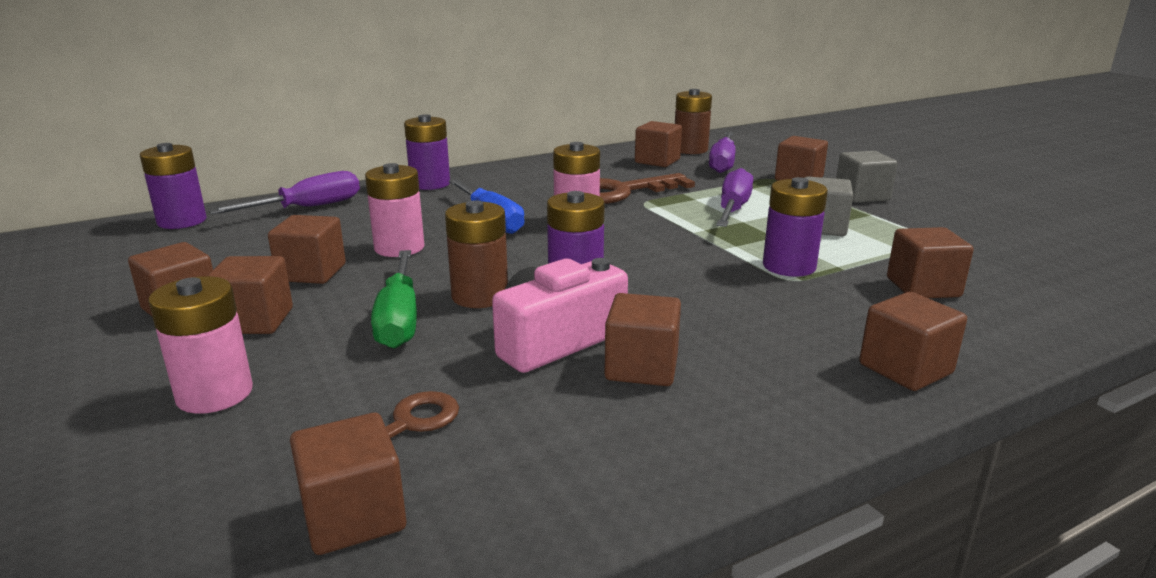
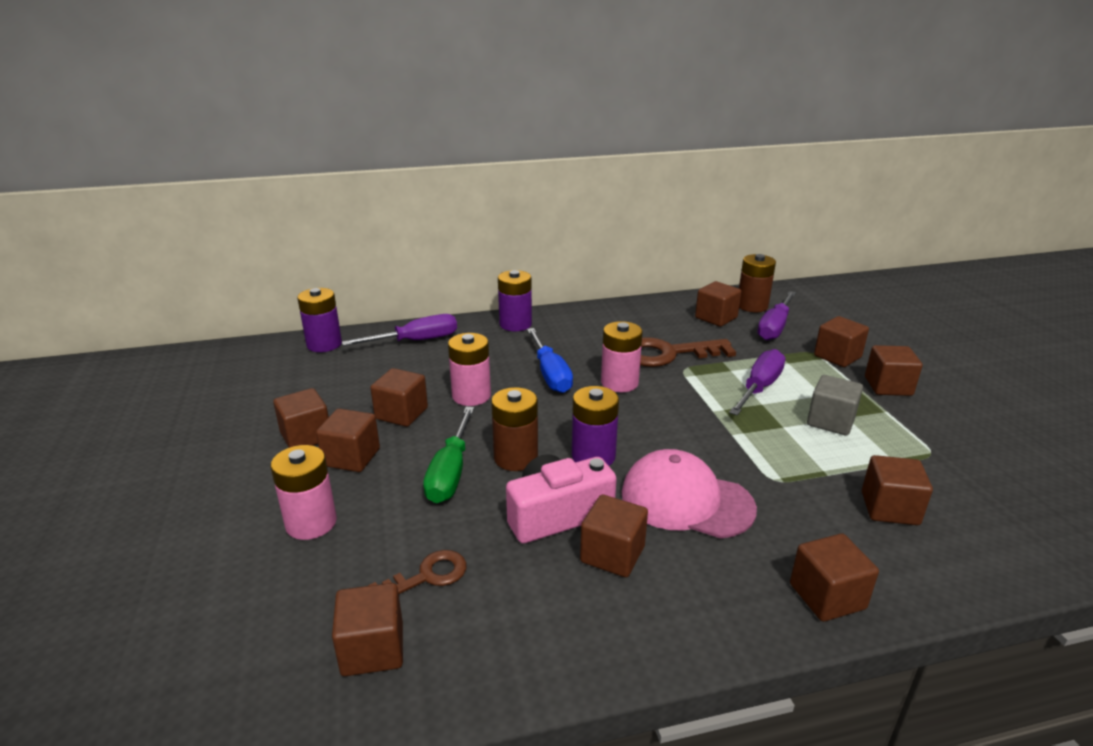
camera: 15 degrees right, 5 degrees up
(704, 308) = (686, 500): none -> pink cap
(789, 266) = (779, 464): purple battery -> none
(861, 196) = (888, 386): grey cube -> brown cube

